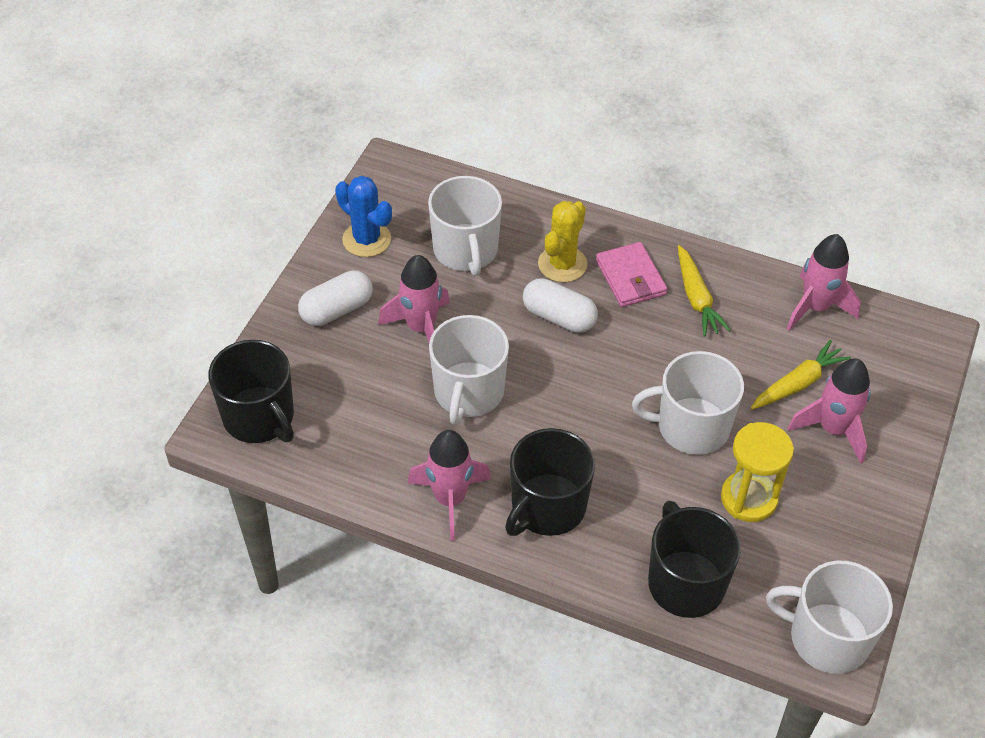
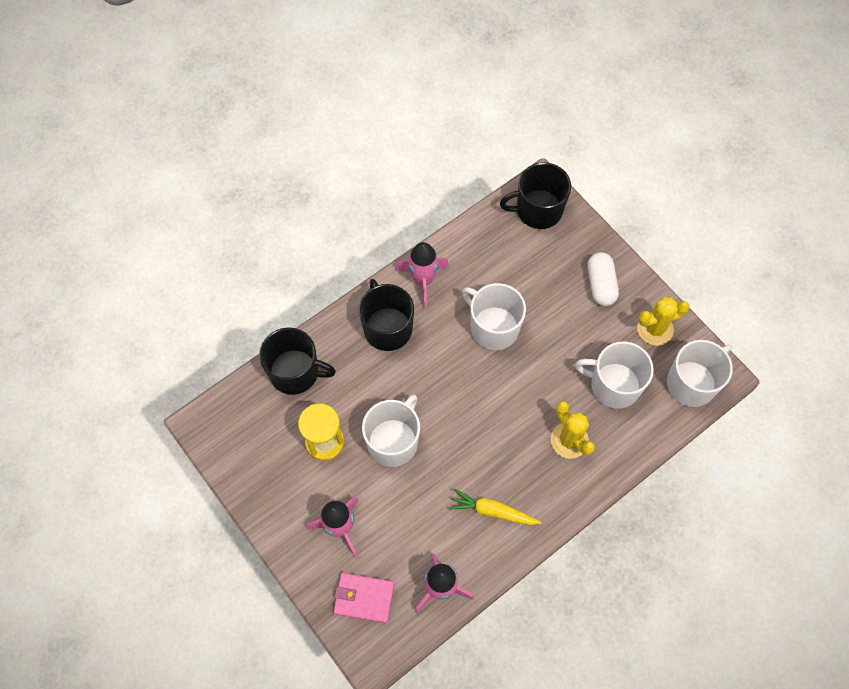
camera: 120 degrees right, 15 degrees up
(366, 239) = (655, 329): blue cactus -> yellow cactus
(421, 328) = (559, 325): pink rocket -> none
(559, 317) = (524, 412): white capsule -> none
(630, 278) = (533, 478): pink wallet -> pink wallet (364, 598)
(798, 383) = (386, 530): yellow carrot -> none
(827, 638) = (215, 425): white mug -> white mug (692, 383)

